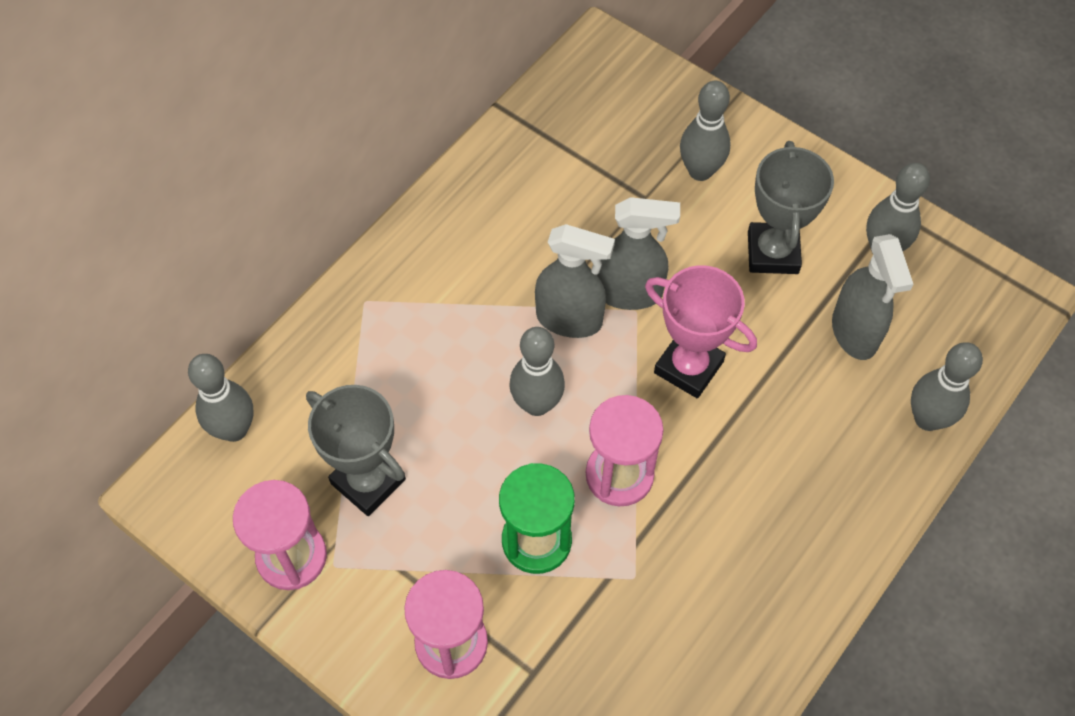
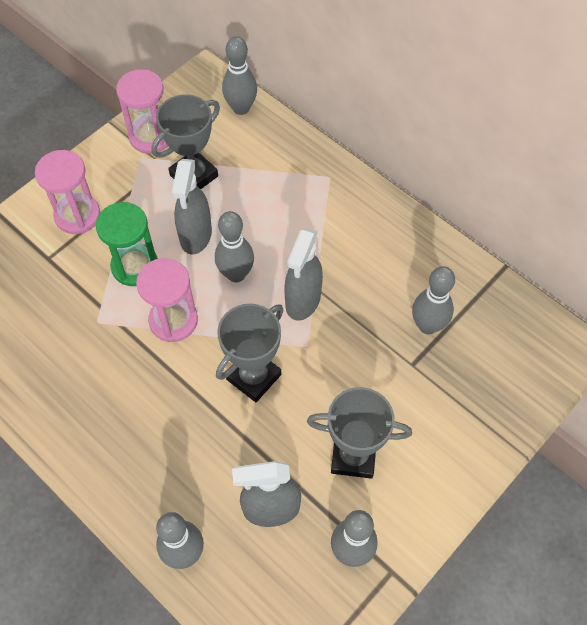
camera: 95 degrees right, 0 degrees up
(630, 293) = (322, 343): grey spray bottle -> grey spray bottle (195, 235)
(688, 367) = (253, 377): pink trophy -> grey trophy
(700, 171) = (438, 410): grey bowling pin -> grey bowling pin (428, 325)

